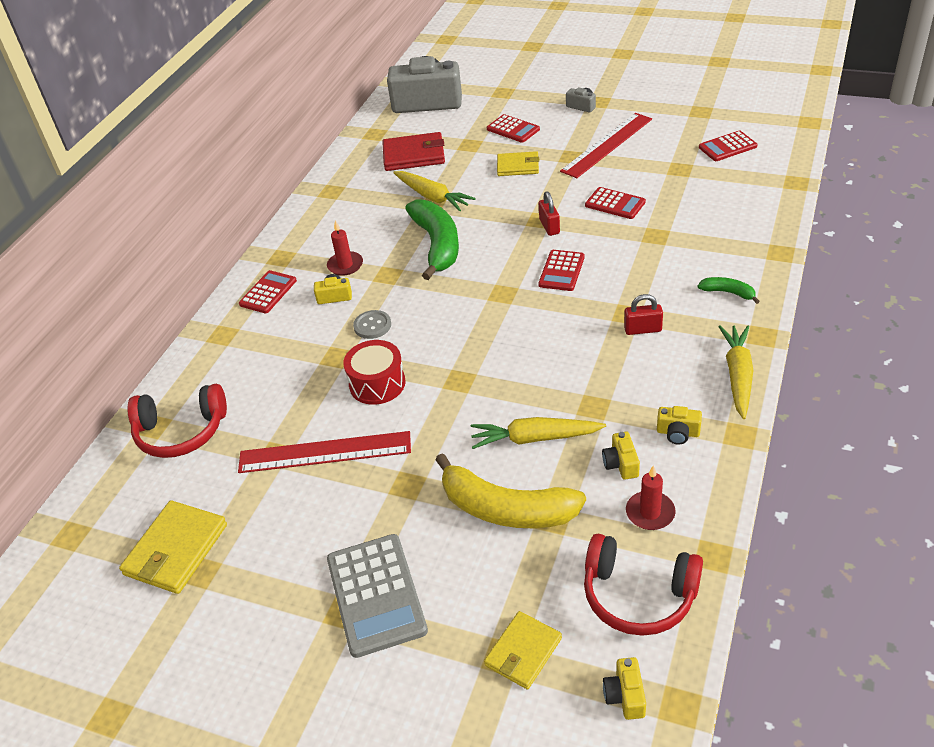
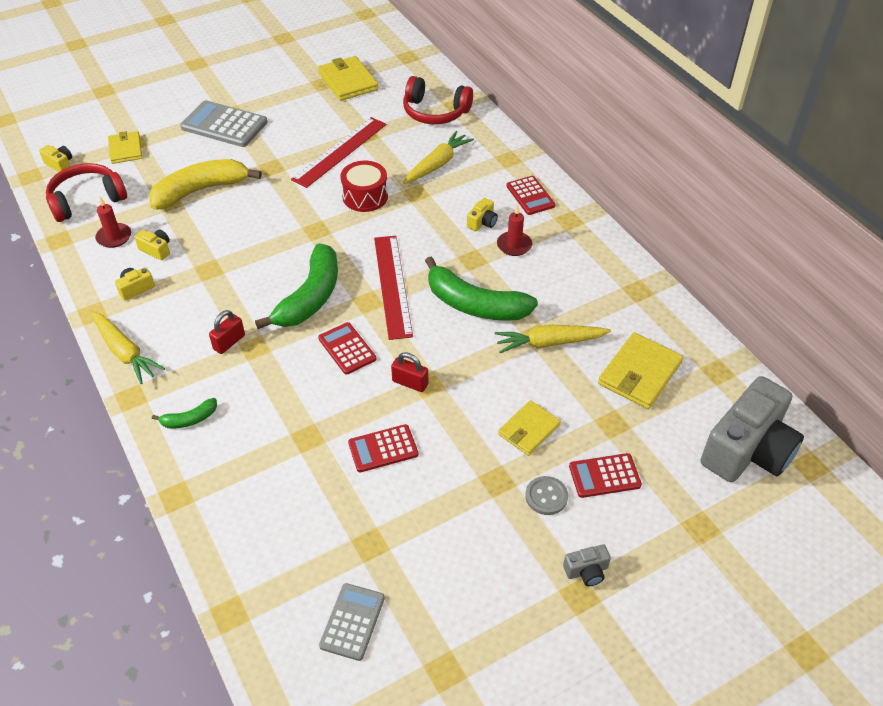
camera: 125 degrees right, 5 degrees up
(181, 431) = (435, 112): red headphones -> red headphones turned 105 degrees counterclockwise
(372, 325) = (424, 223): grey button -> grey button (546, 496)
(414, 155) = (639, 373): red wallet -> yellow wallet
(534, 438) = (226, 230): yellow carrot -> yellow carrot (437, 164)
(539, 324) = (310, 297): none -> green banana
(607, 145) = (483, 525): red ruler -> red ruler (393, 285)
(727, 147) = (352, 622): red calculator -> grey calculator

